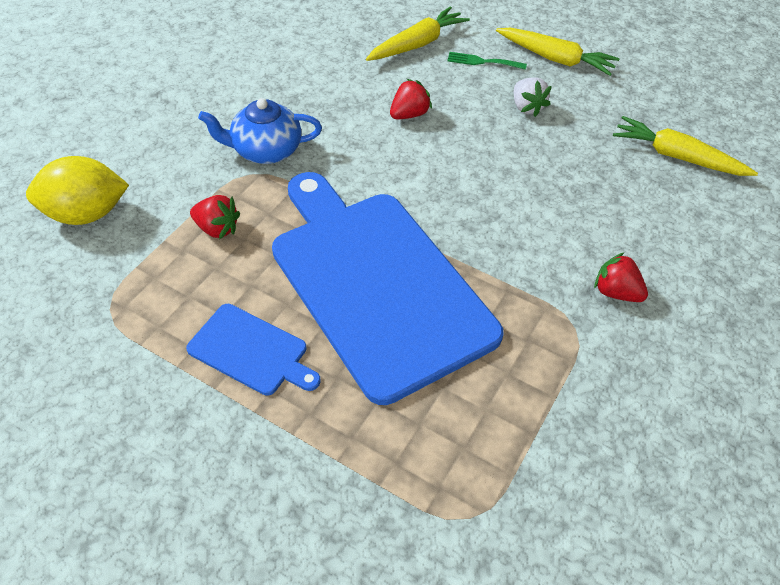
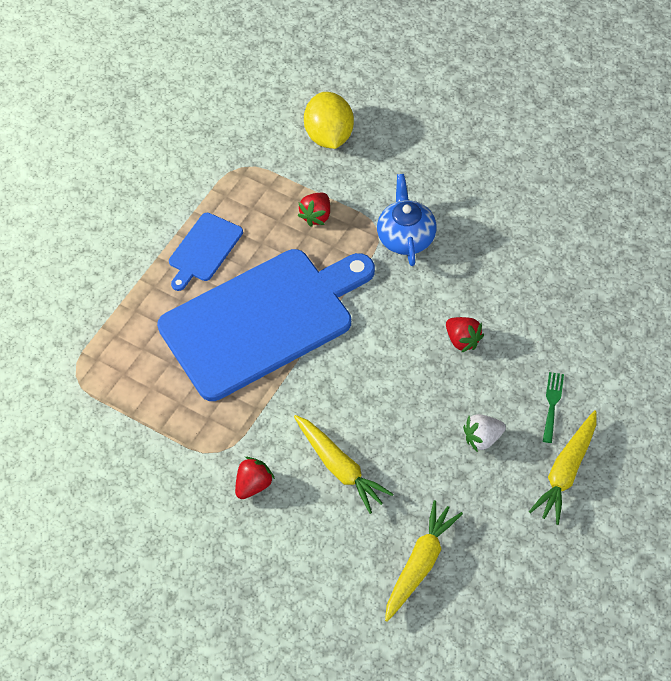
camera: 95 degrees right, 5 degrees up
(417, 44) = (574, 347): yellow carrot -> yellow carrot (340, 468)

